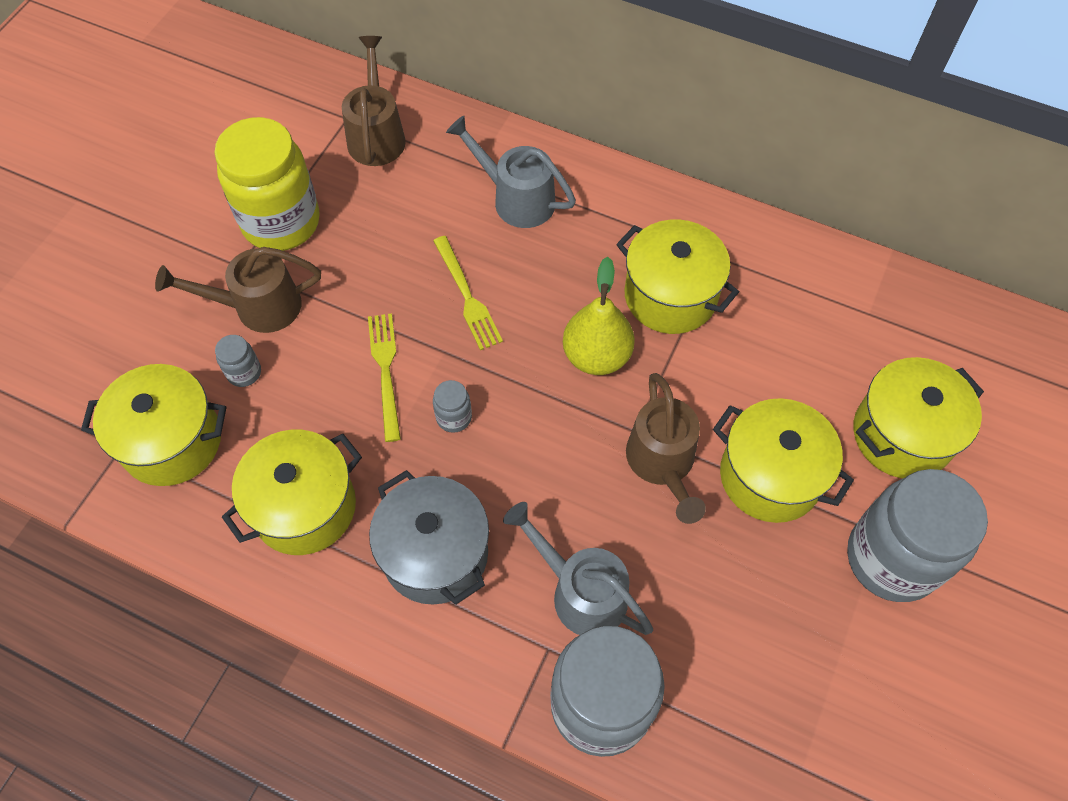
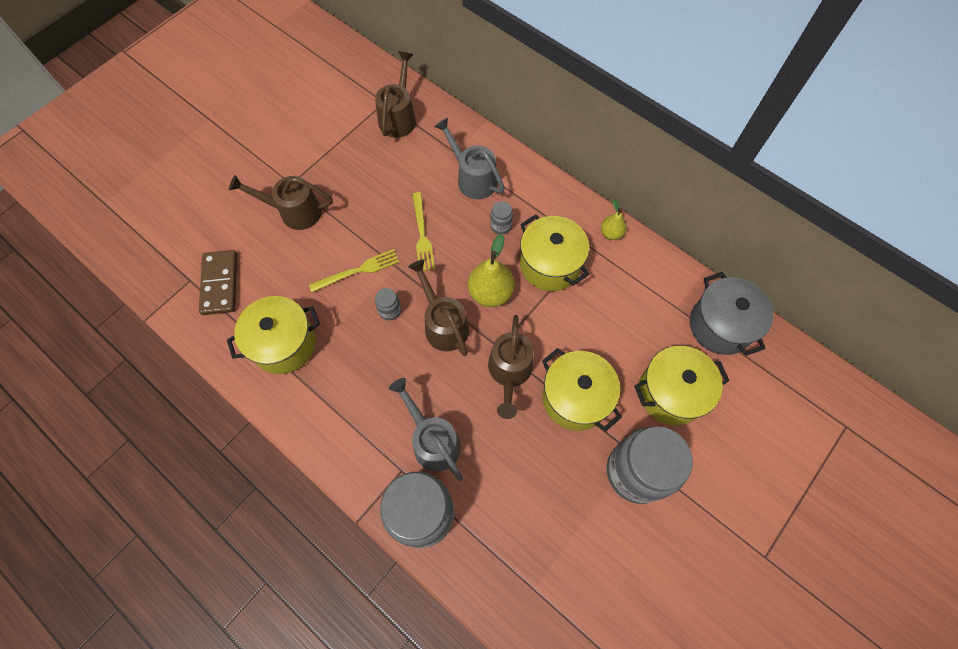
camera: 15 degrees right, 5 degrees up
(172, 441) = (220, 284): yellow pot -> brown domino
(244, 372) = (274, 251): grey jar -> grey jar (500, 226)
(281, 222) = (324, 161): yellow jar -> none
(386, 371) = (358, 271): yellow fork -> yellow fork turned 60 degrees clockwise
(435, 553) = (352, 393): grey pot -> grey pot (720, 325)
(540, 417) = (443, 324): none -> brown watering can
(742, 232) = (611, 233): none -> yellow pear

